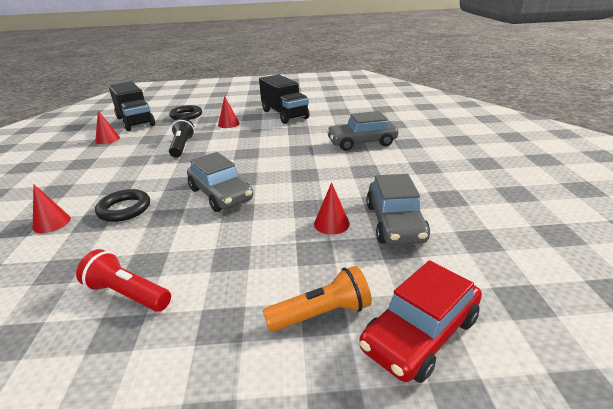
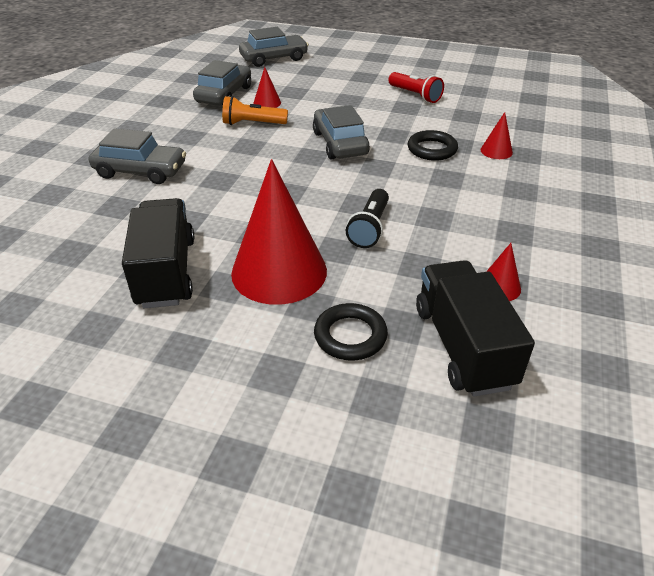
camera: 160 degrees left, 10 degrees up
(228, 124) = (279, 271): red cone -> red cone, size x2.32
(321, 314) = (312, 70): orange flashlight -> orange flashlight (252, 124)
(420, 333) = (274, 58): red car -> grey car

